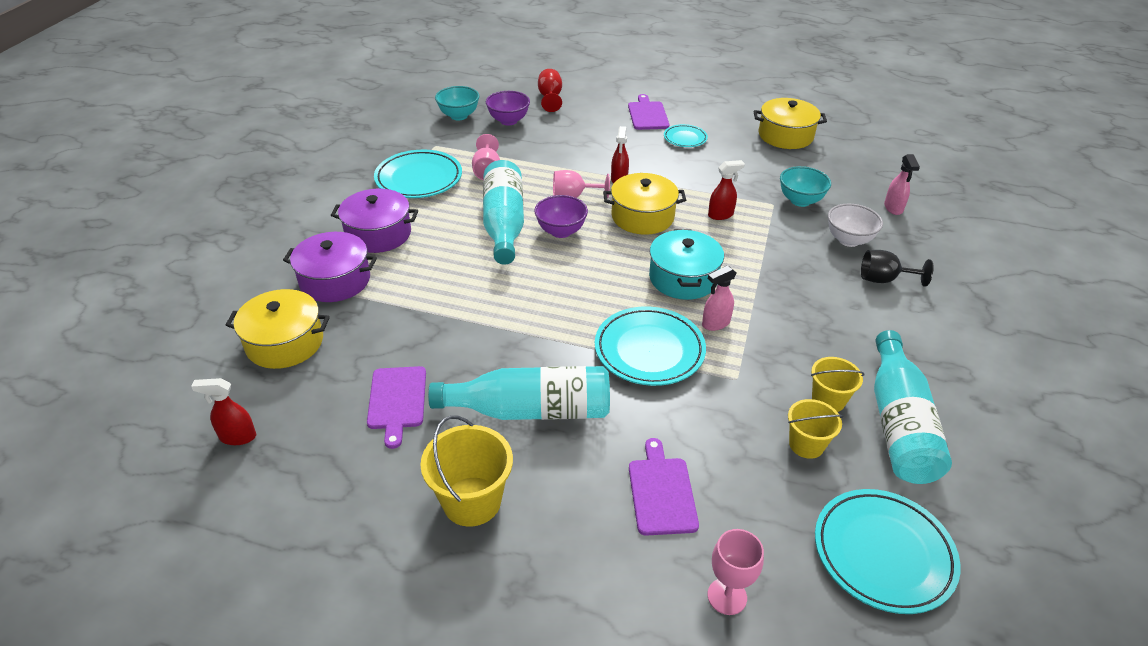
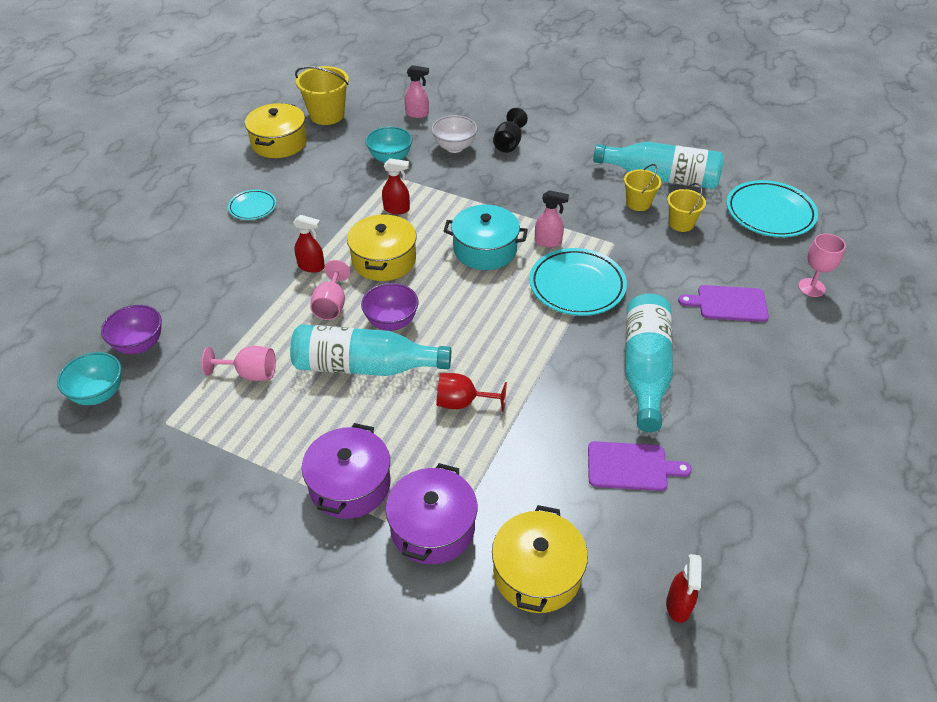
camera: 80 degrees left, 5 degrees up
(419, 179) = (240, 442): turquoise plate -> none
(472, 501) = (745, 416): yellow bucket -> yellow bucket (327, 115)
(550, 98) = (103, 300): red goblet -> red goblet (462, 403)
(647, 114) = (189, 225): purple cutting board -> none
(715, 323) = (548, 242): pink spray bottle -> pink spray bottle turned 60 degrees counterclockwise
(721, 215) = (397, 209): red spray bottle -> red spray bottle turned 105 degrees clockwise

